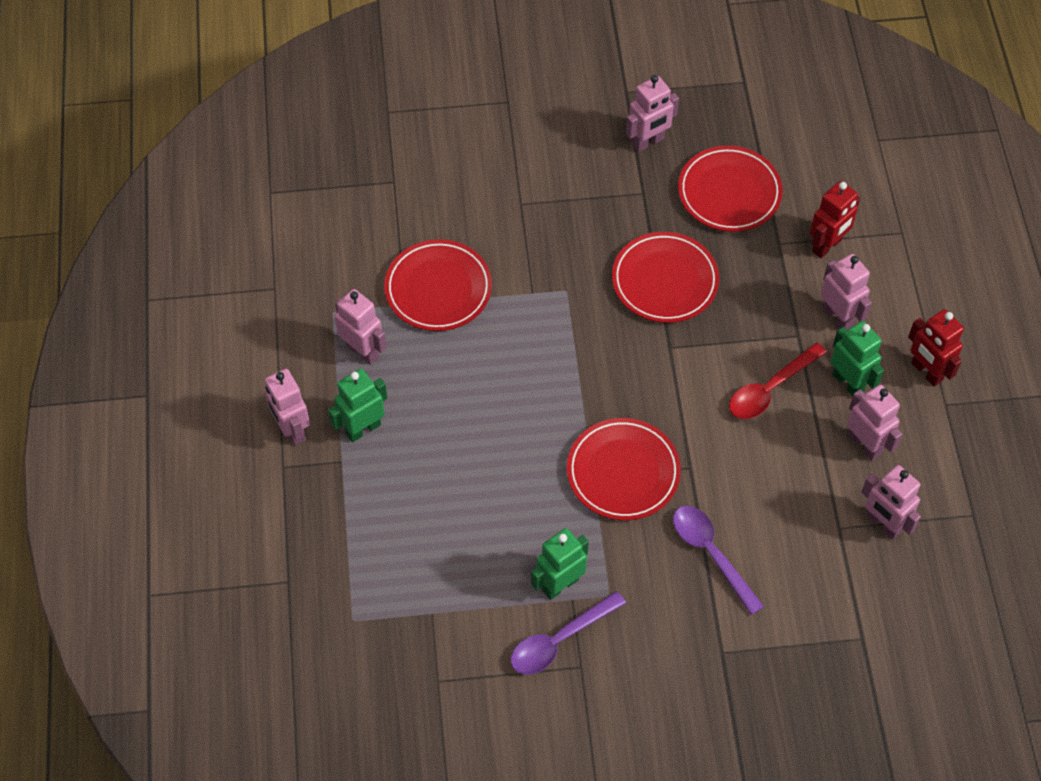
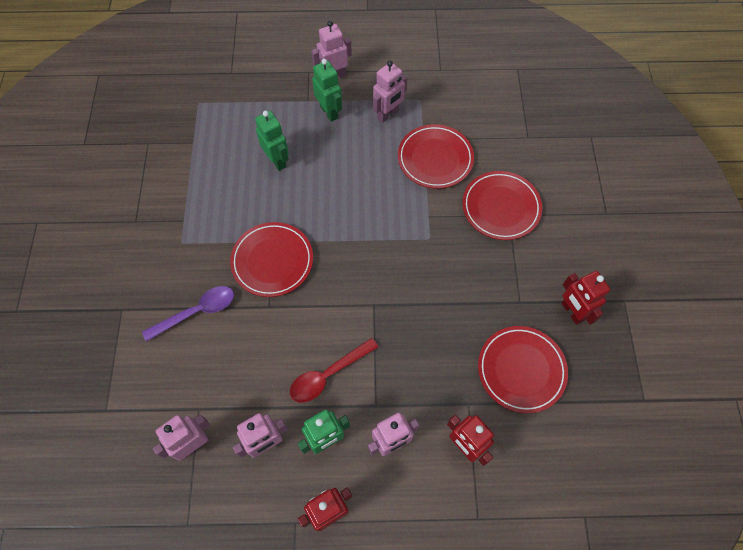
camera: 95 degrees right, 5 degrees up
(559, 640) = (156, 210): purple spoon -> none
(560, 584) = (195, 214): green robot -> green robot (277, 160)
(648, 142) = (572, 312): pink robot -> red robot
(664, 281) = (434, 308): red plate -> red plate (501, 207)
(770, 389) = (328, 375): red spoon -> red spoon turned 90 degrees counterclockwise

